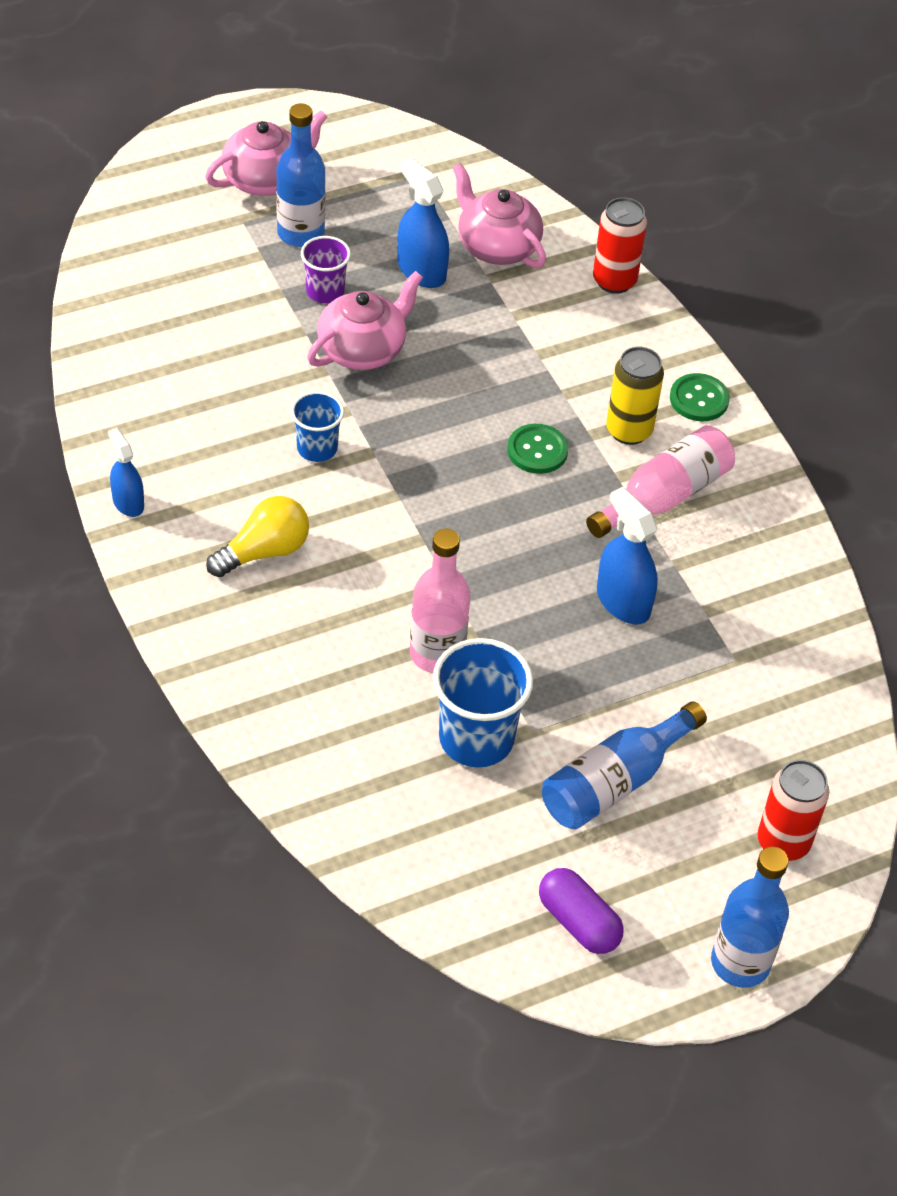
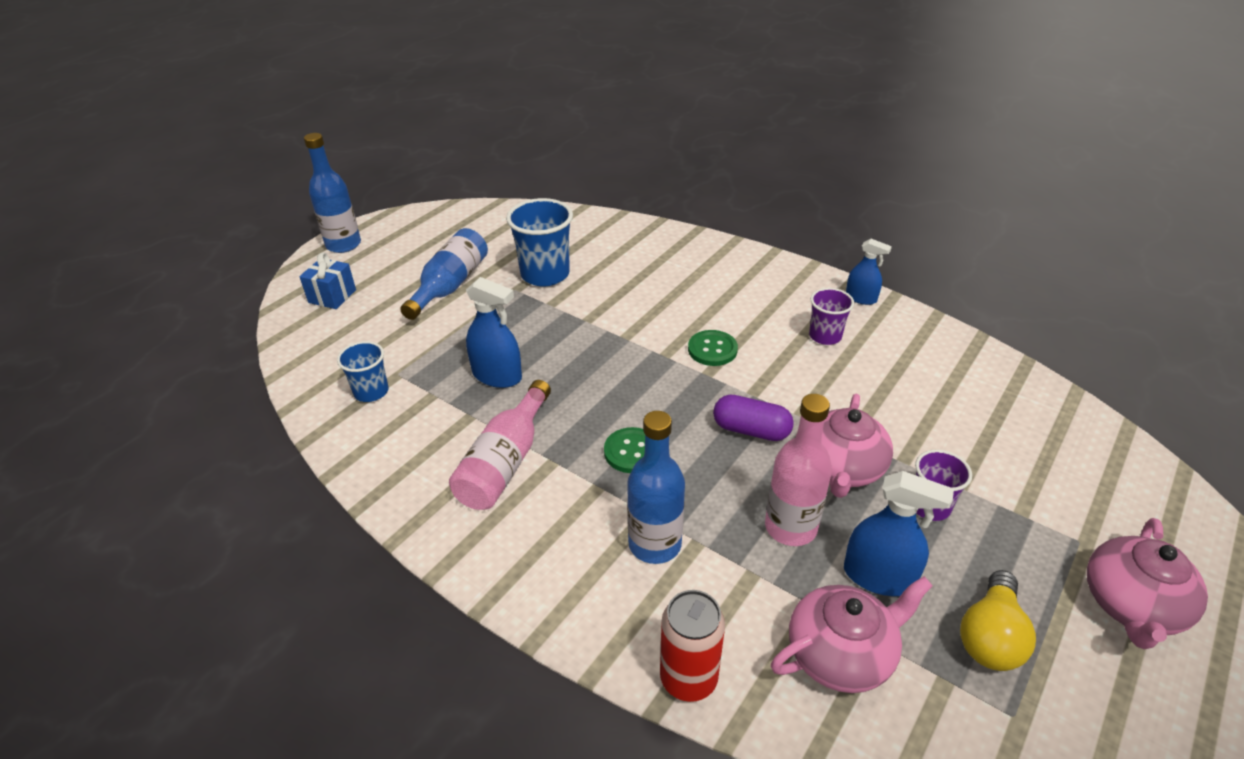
camera: 155 degrees right, 10 degrees down
(226, 476) = (825, 336): none -> purple cup
(264, 551) = (753, 308): yellow light bulb -> yellow light bulb (990, 636)
(301, 233) = (1021, 557): blue bottle -> blue bottle (655, 544)
(317, 448) = (790, 378): blue cup -> blue cup (371, 392)
(437, 654) = (600, 301): pink bottle -> pink bottle (790, 527)
(497, 246) = (841, 653): pink teapot -> pink teapot turned 45 degrees counterclockwise
(578, 922) = (440, 230): purple capsule -> purple capsule (751, 430)
(629, 430) = (567, 506): yellow can -> none
(699, 399) = (519, 571): green button -> green button (712, 349)
(783, 842) = (332, 296): red can -> blue gift

